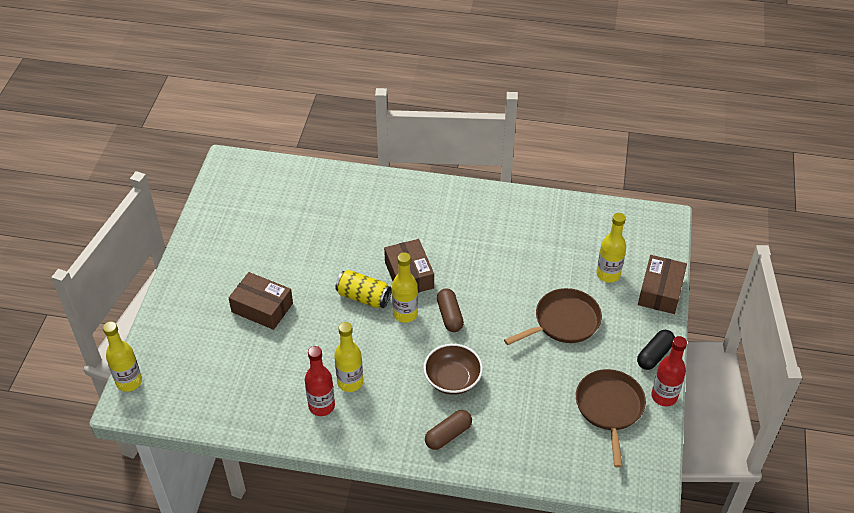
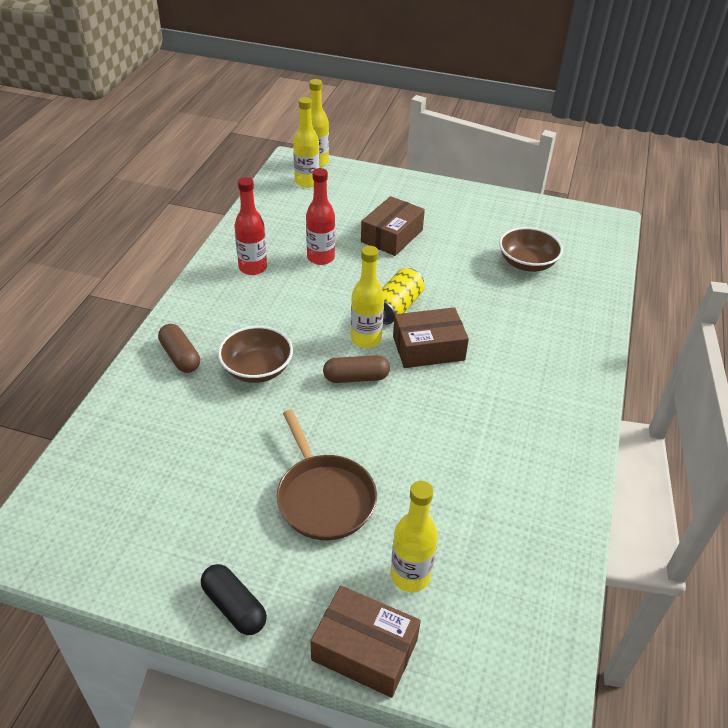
camera: 95 degrees right, 5 degrees down
(294, 216) = (527, 263): none -> brown bowl
(350, 382) = (277, 289): yellow bottle -> yellow bottle (307, 182)
(609, 408) = (159, 524): brown pan -> none
(664, 396) = (154, 601): red bottle -> red bottle (321, 258)

